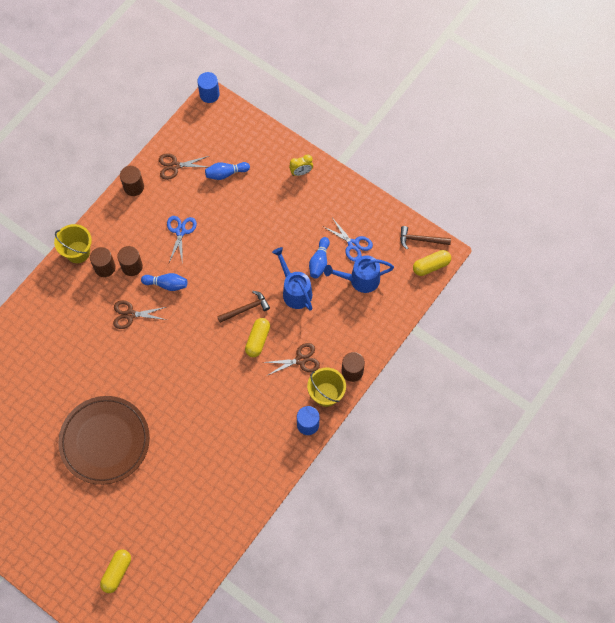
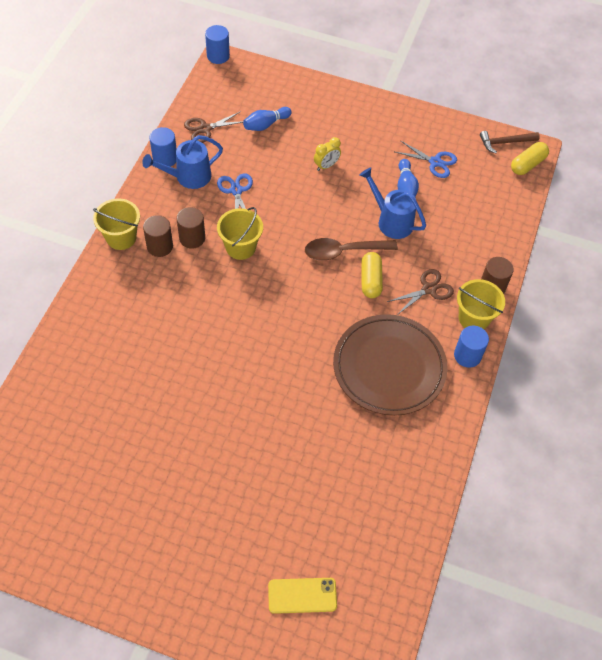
camera: 20 degrees left, 10 degrees down
(105, 441) = (228, 438): brown plate -> brown plate (389, 367)
(117, 572) = (302, 595): yellow capsule -> yellow phone
(130, 314) = (208, 289): brown scissors -> none
(134, 187) = (165, 158): brown cylinder -> blue cylinder
(167, 284) = (240, 247): blue bowling pin -> yellow bucket
(246, 309) = (343, 251): brown hammer -> brown spoon
(301, 172) = (348, 107): yellow clock -> yellow clock (326, 166)
(359, 280) = (458, 194): blue watering can -> blue watering can (188, 177)

